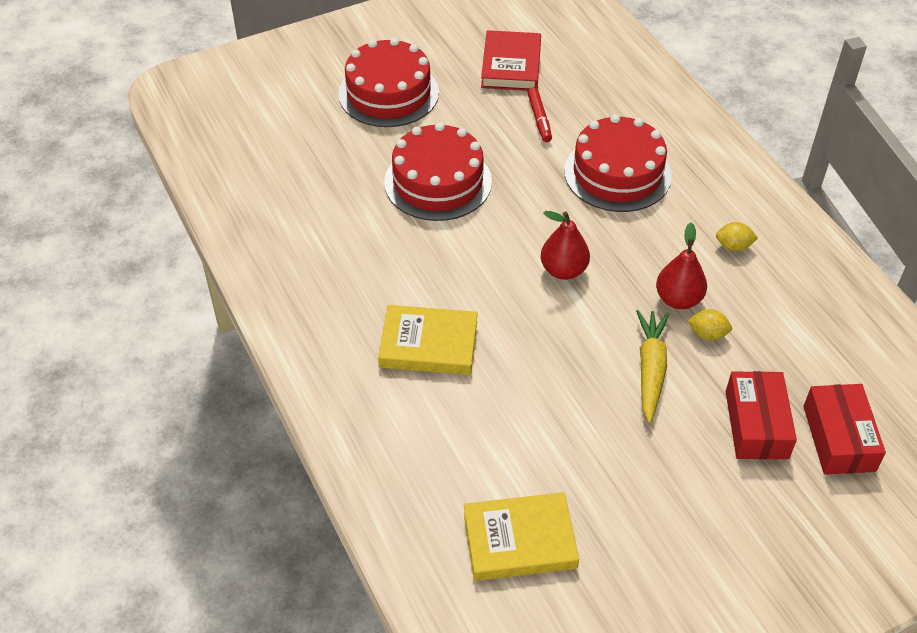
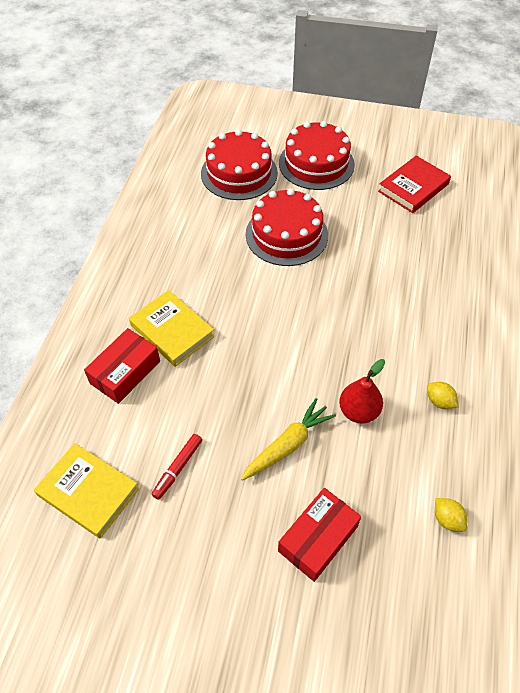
camera: 40 degrees right, 5 degrees up
(539, 119) = (394, 232): red marker -> red marker (178, 468)
(563, 270) = (303, 340): red pear -> none
(617, 173) = (409, 299): red cake -> red cake (239, 173)
(707, 334) = (353, 449): yellow lemon -> yellow lemon (447, 519)
(838, 438) = (367, 597): red box -> red box (125, 372)

